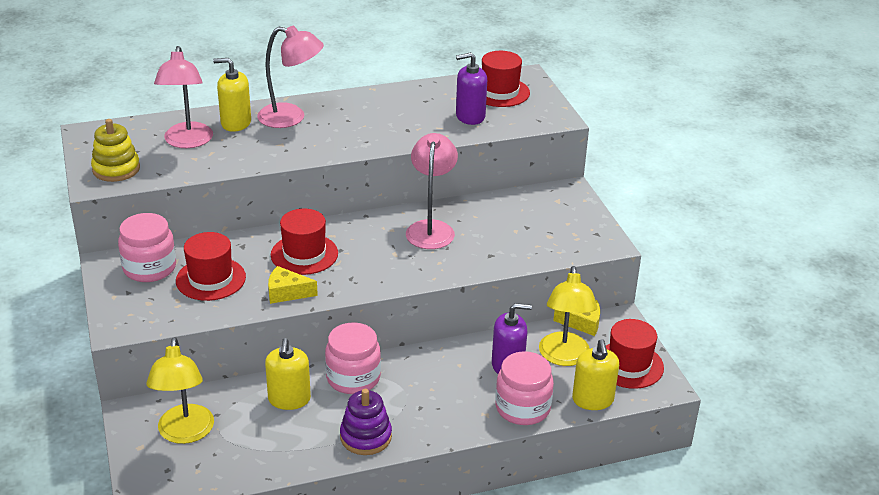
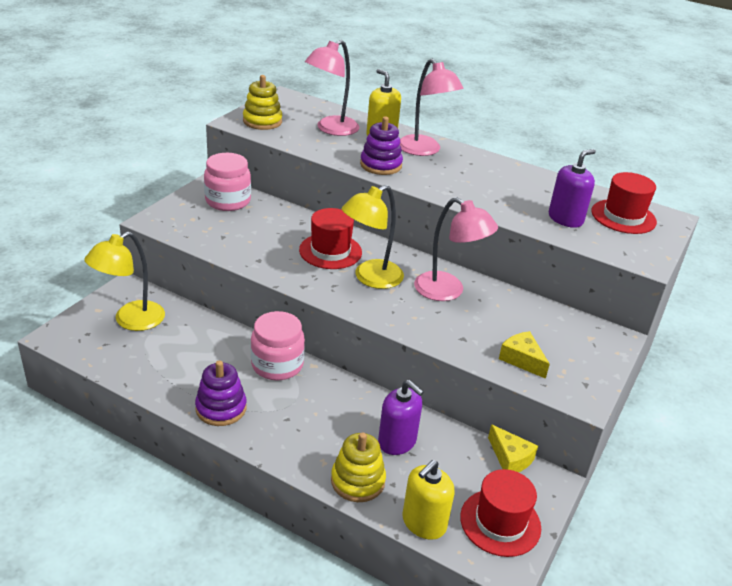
camera: 45 degrees right, 0 degrees up
(210, 279) = (249, 228): red hat -> none
(282, 150) = (381, 165): none -> purple stacking toy
(287, 293) = (278, 266): yellow cheese -> yellow cheese (522, 360)
(289, 399) = (218, 347): yellow soap dispenser -> none
(431, 228) = (448, 291): pink lamp -> pink lamp turned 75 degrees clockwise
(470, 116) = (565, 219): purple soap dispenser -> purple soap dispenser turned 105 degrees clockwise
(522, 408) = (357, 481): pink jar -> yellow stacking toy
(564, 357) = (452, 471): yellow lamp -> yellow lamp (370, 278)

